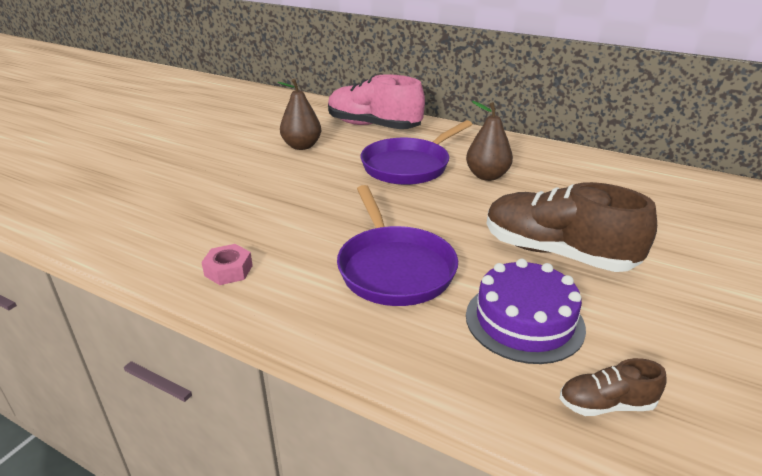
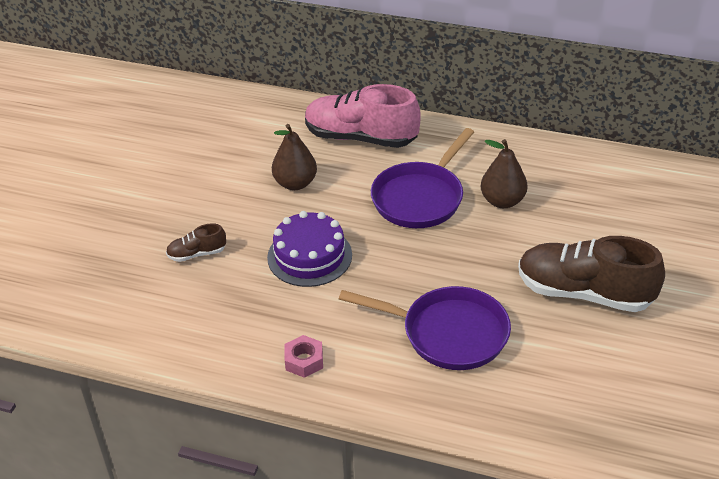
camera: 10 degrees left, 10 degrees up
(394, 268) = (448, 333): purple pan -> purple pan turned 45 degrees counterclockwise
(524, 321) = (568, 369): purple cake -> purple cake (309, 256)
(606, 404) = (637, 431): brown shoe -> brown shoe (197, 254)

